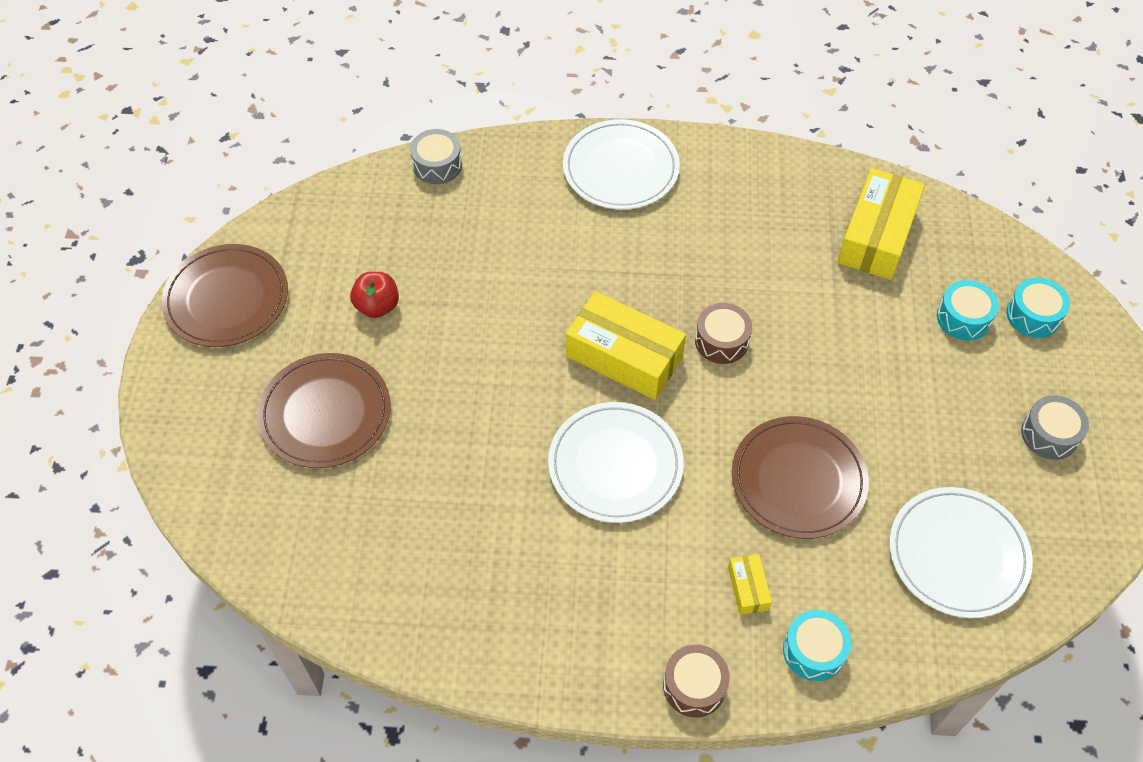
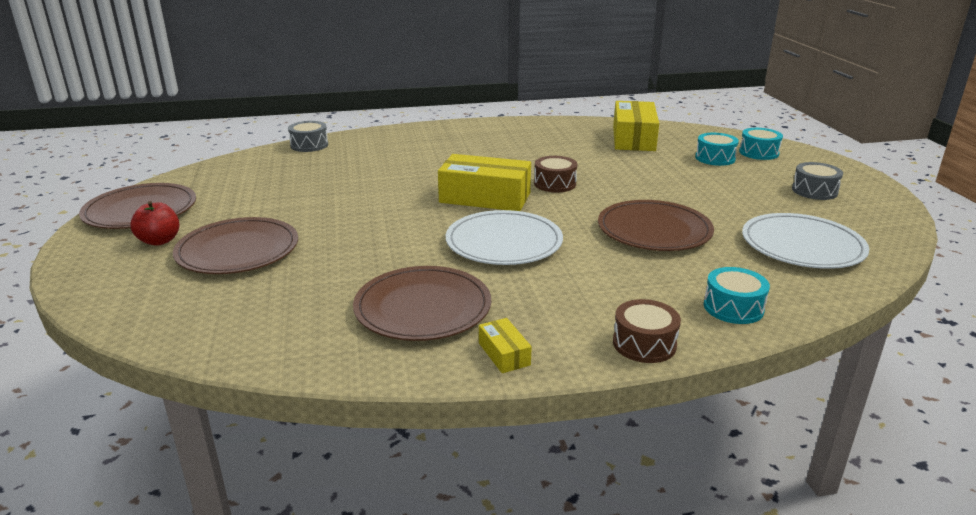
camera: 15 degrees left, 30 degrees down
(377, 306) = (275, 200): red apple -> red apple (159, 241)
(495, 570) = (423, 308): none -> brown plate
(620, 168) = (444, 134): white plate -> none
(748, 588) = (653, 284): yellow box -> yellow box (504, 354)

